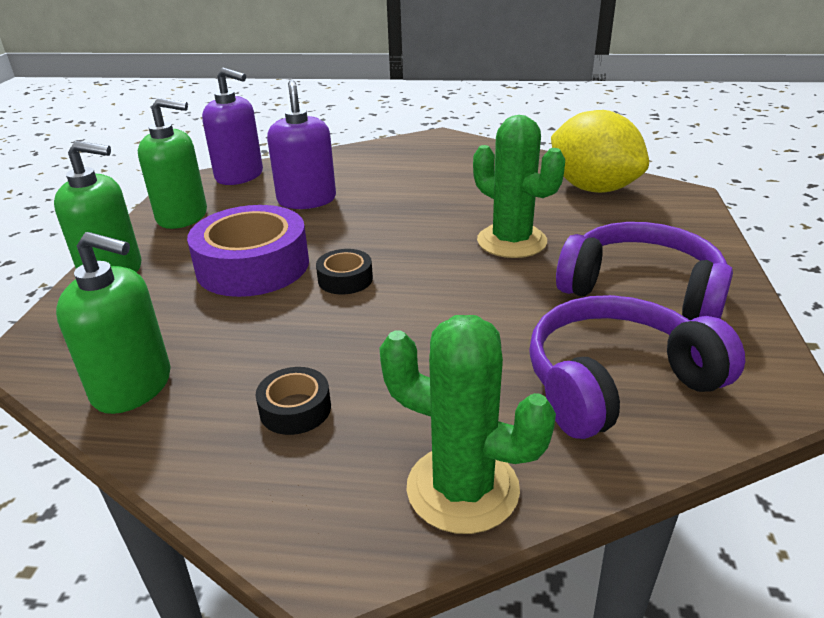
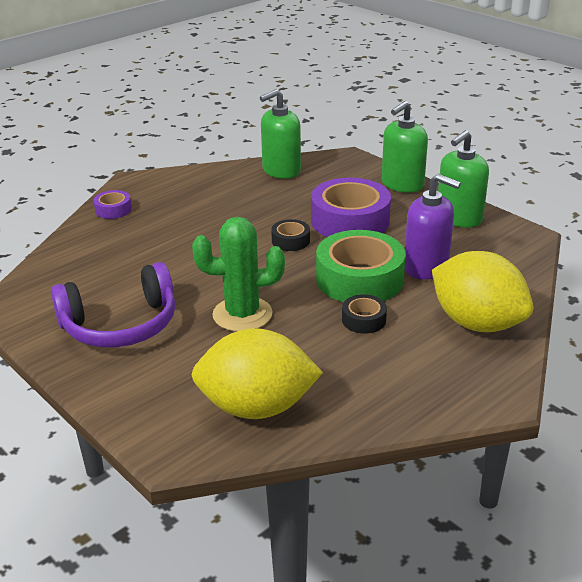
camera: 130 degrees right, 0 degrees up
(239, 176) = (516, 256): purple soap dispenser -> none
(295, 409) = (208, 196): black tape -> black tape (363, 320)
(367, 162) = (477, 323): none -> yellow lemon
(369, 217) = (359, 279): none -> green tape
(462, 489) = (113, 210): green cactus -> purple tape
(616, 382) = (90, 269): purple headphones -> none

